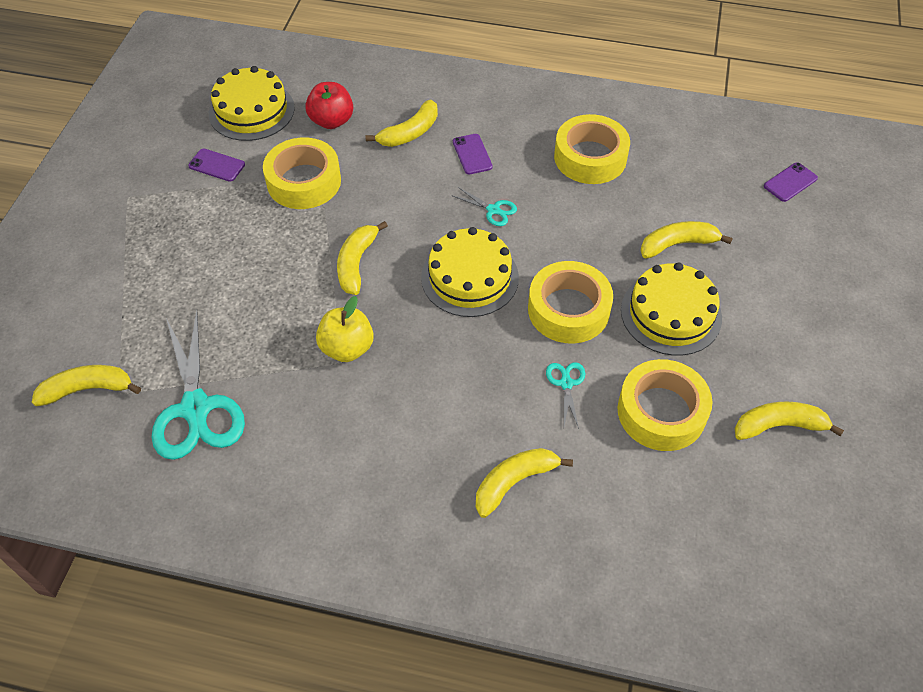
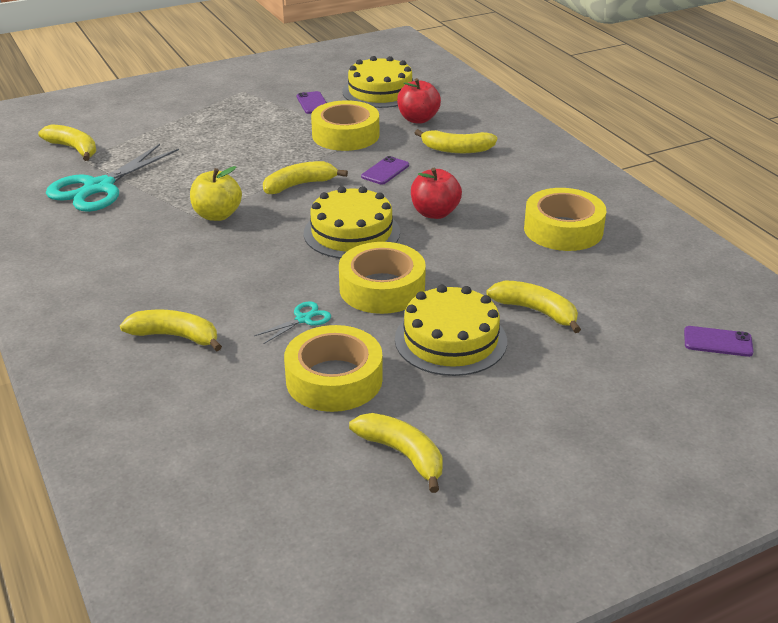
camera: 50 degrees right, 20 degrees down
(472, 154) = (477, 181): purple phone -> purple phone (385, 171)
(493, 210) = (435, 213): turquoise scissors -> red apple

